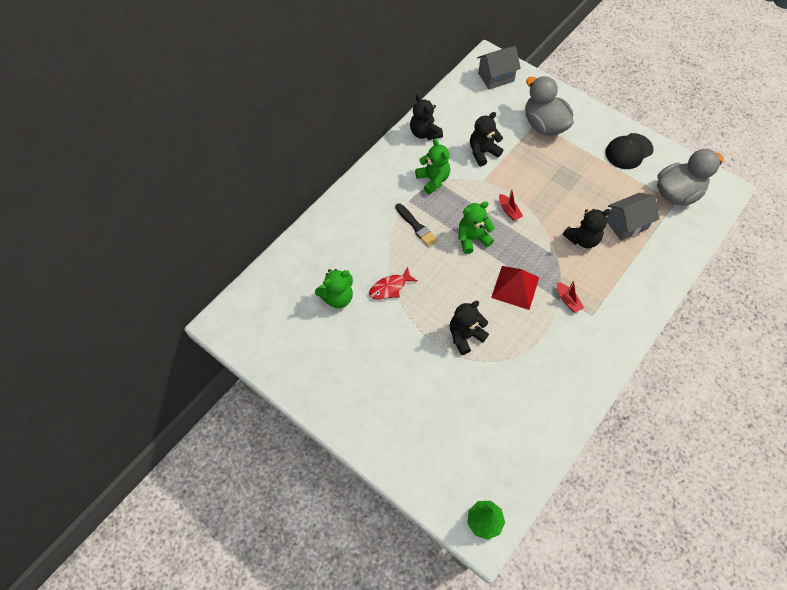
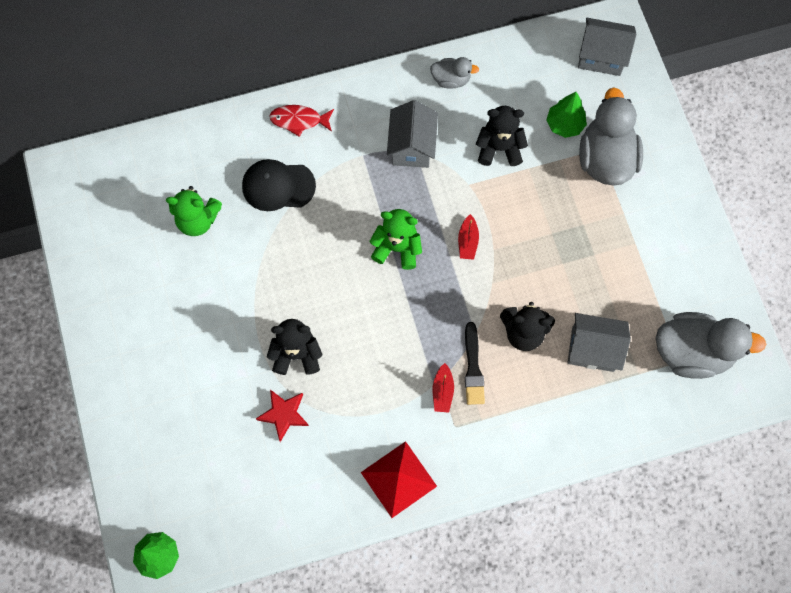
camera: 35 degrees right, 10 degrees up
(390, 288) = (261, 246): red fish -> red fish (299, 120)
(416, 226) = (347, 192): black brush -> black brush (473, 367)
(424, 133) = (451, 79): black teddy bear -> grey duck
(433, 180) = (412, 146): green teddy bear -> grey house
(488, 376) = (284, 414): none -> red star
(507, 121) = (564, 125): none -> green tree
(515, 287) = (397, 336): red pyramid -> red pyramid (398, 479)
(628, 151) = (682, 260): black cap -> black cap (278, 186)

